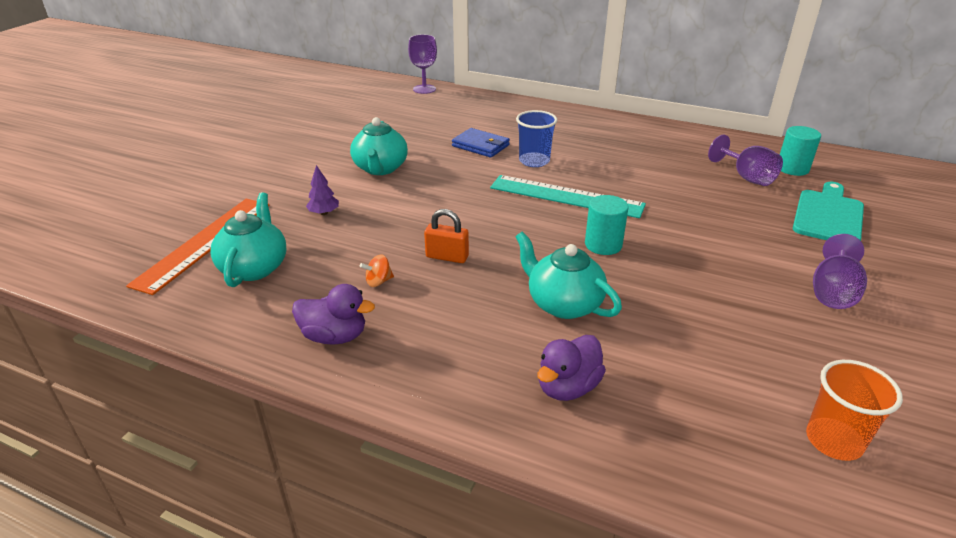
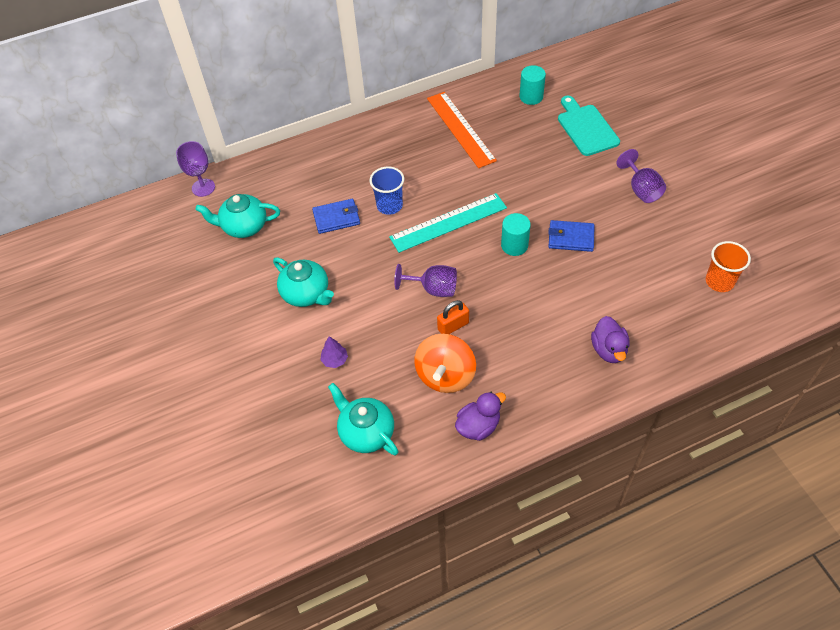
camera: 45 degrees left, 20 degrees up
(204, 242) = (304, 447): orange ruler -> orange ruler (460, 129)
(378, 281) = (445, 375): orange spinning top -> orange spinning top, size x2.47
(563, 304) = (547, 304): turquoise teapot -> turquoise teapot (244, 227)
(675, 275) = (570, 238): none -> blue wallet
(746, 177) = (517, 124): purple goblet -> purple goblet (433, 289)

